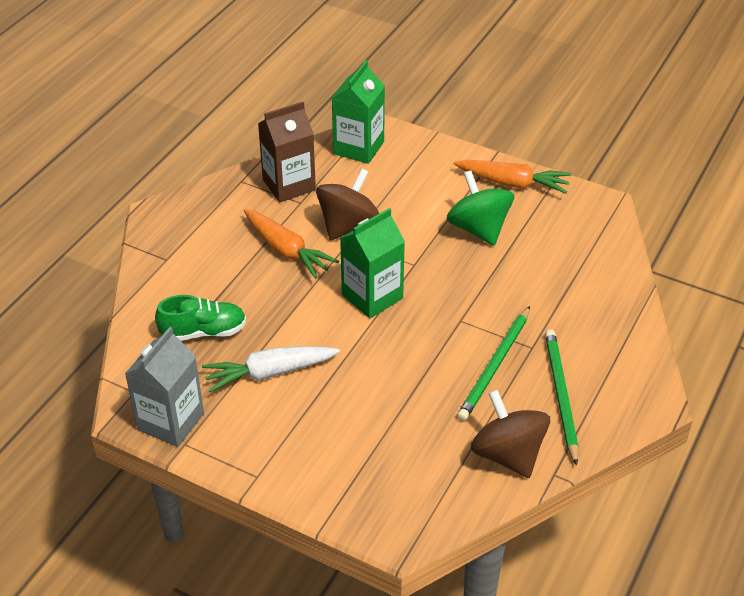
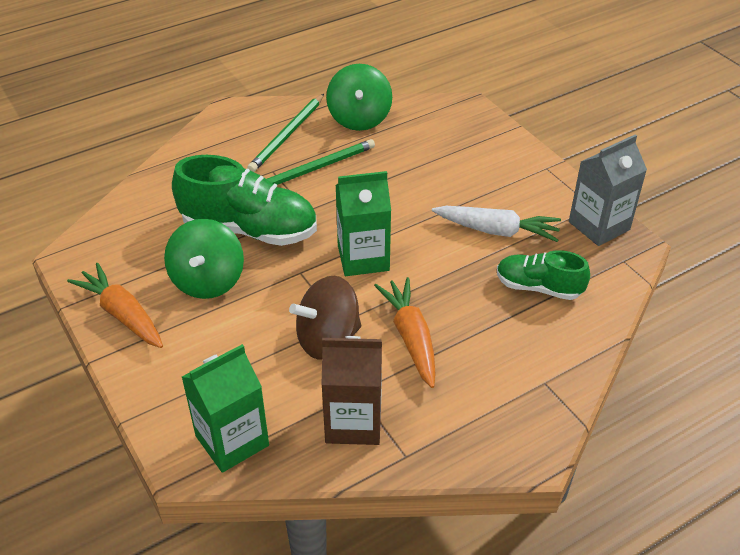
camera: 150 degrees left, 0 degrees up
(490, 281) = (249, 229): none -> green shoe
(508, 454) = (359, 118): brown spinning top -> green spinning top

